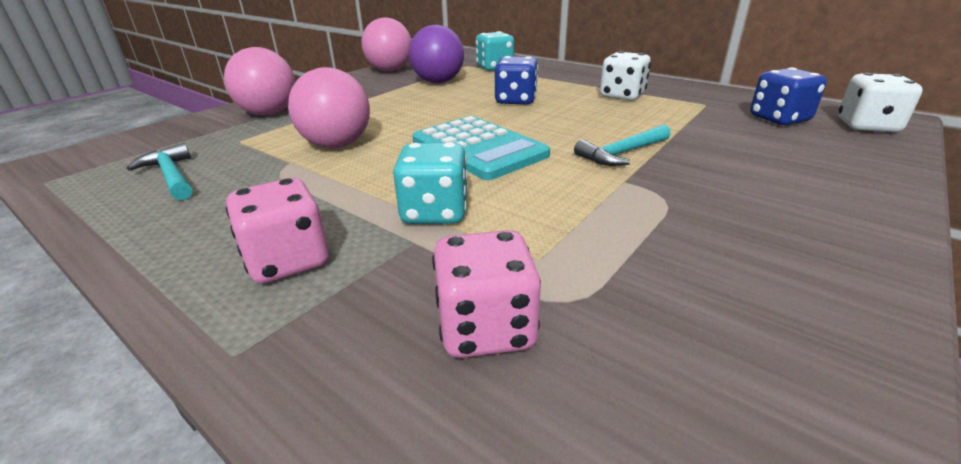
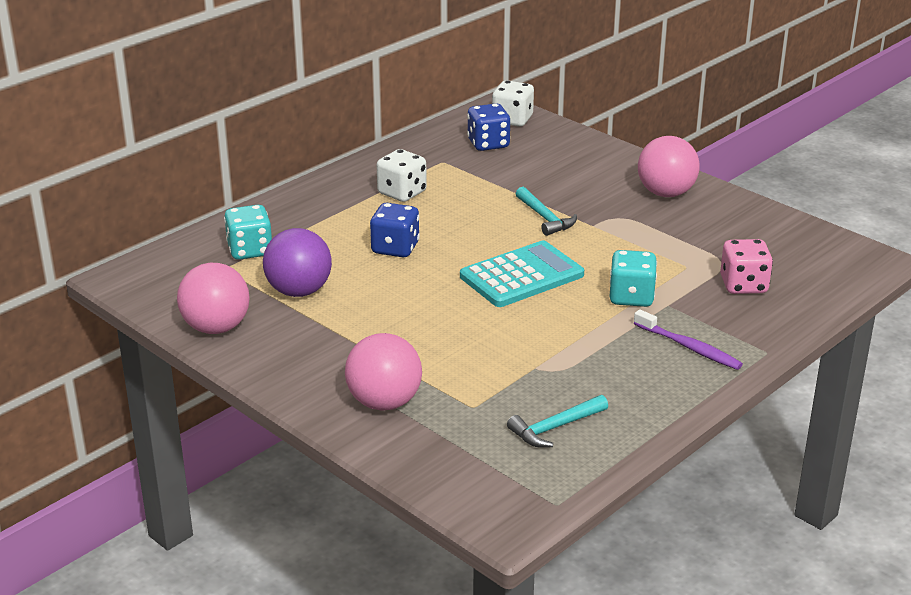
camera: 85 degrees left, 0 degrees up
(288, 261) = (689, 347): pink dice -> purple toothbrush
(337, 145) = (498, 346): pink ball -> pink ball (666, 193)

